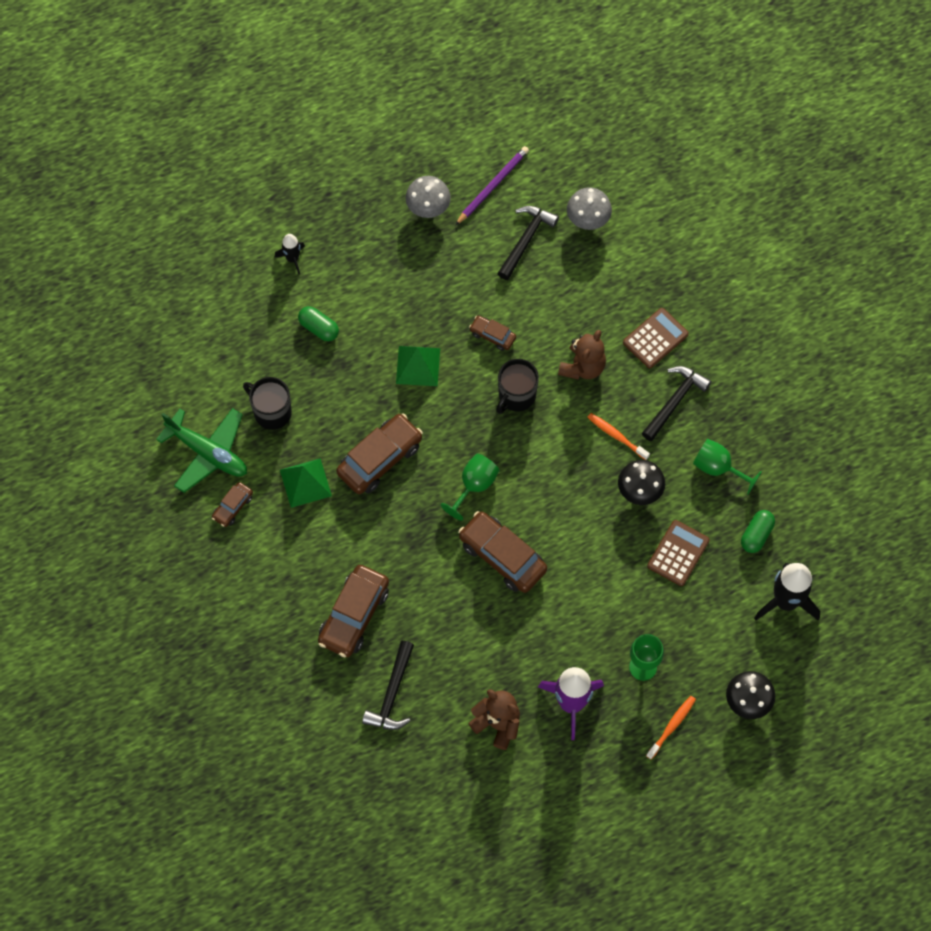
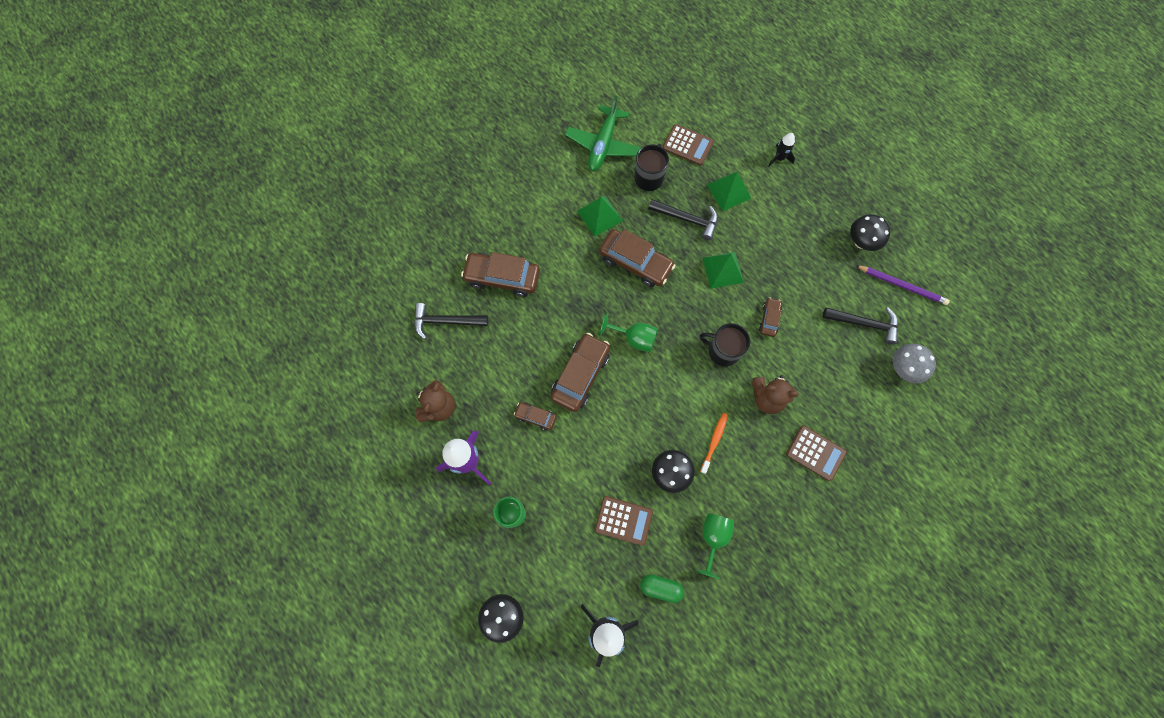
camera: 75 degrees right, 5 degrees up
(233, 507) = (566, 172): brown car -> brown car (535, 417)
(241, 355) = (687, 145): none -> brown calculator
(319, 328) = (728, 191): green capsule -> green pyramid
(428, 209) = (861, 242): grey mushroom -> black mushroom
(672, 726) = (467, 552): orange toothbrush -> none
(675, 401) = (762, 484): black hammer -> black hammer (687, 219)

